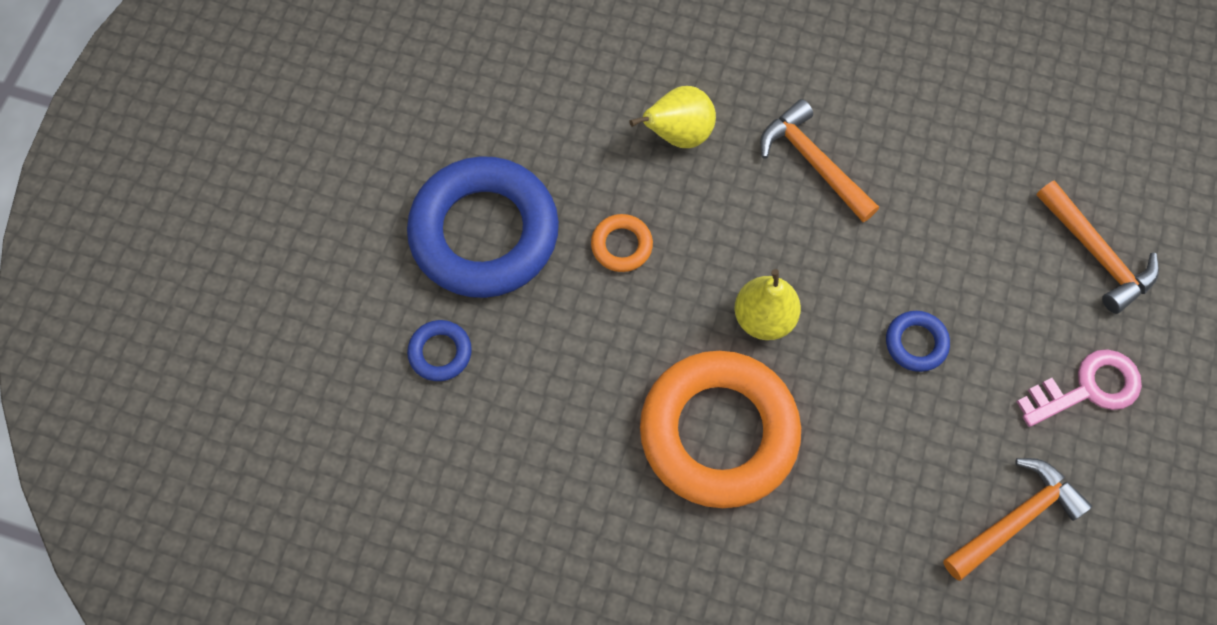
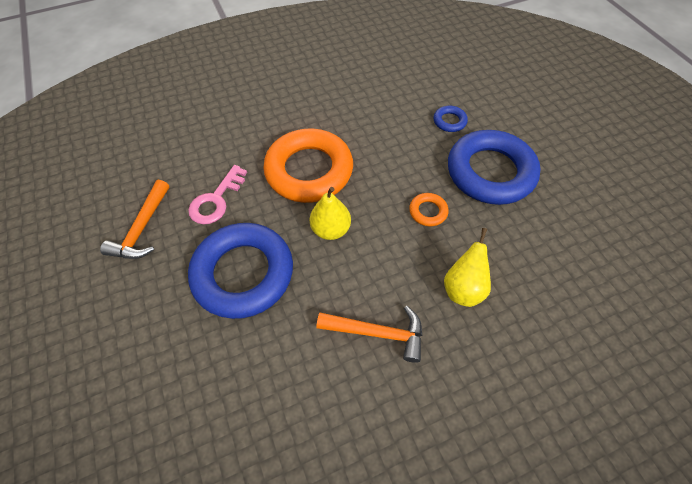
camera: 140 degrees right, 10 degrees down
(916, 343) = (243, 273): blue ring -> blue ring, size x2.43
(1087, 388) = (129, 319): pink key -> pink key (216, 200)
(1096, 254) = (159, 414): orange hammer -> none

